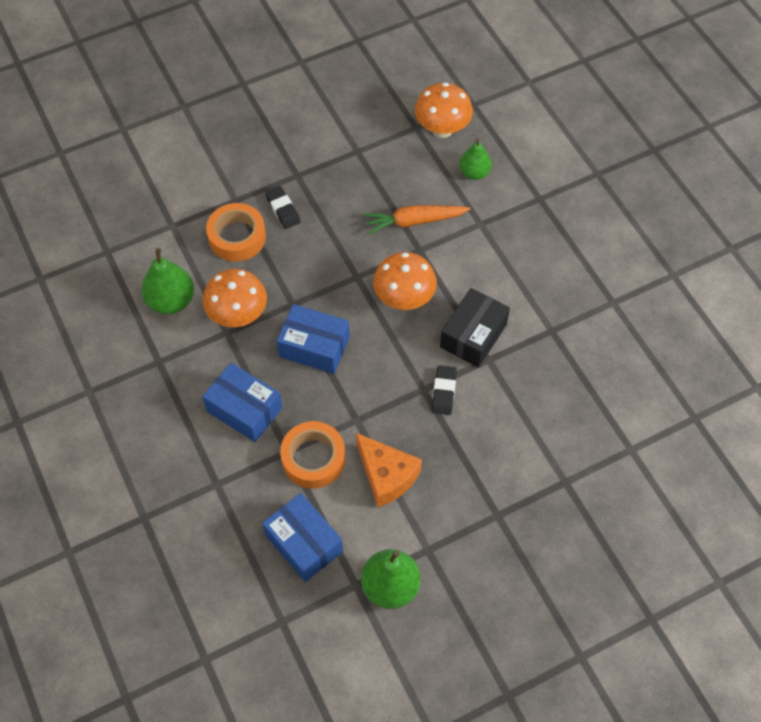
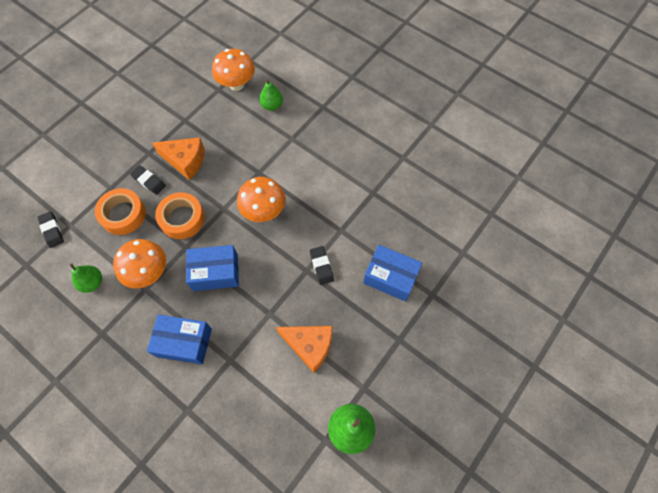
camera: 25 degrees left, 5 degrees up
(150, 224) = (52, 230): none -> black eraser
(171, 301) = (92, 282): green pear -> green pear, size x0.67
(304, 543) = (273, 426): blue box -> blue box (390, 277)
(313, 458) = (251, 357): orange tape -> orange tape (182, 219)
(336, 201) = (185, 161): none -> orange cheese
(414, 221) = (246, 154): orange carrot -> none
(473, 336) = (323, 218): black box -> none

